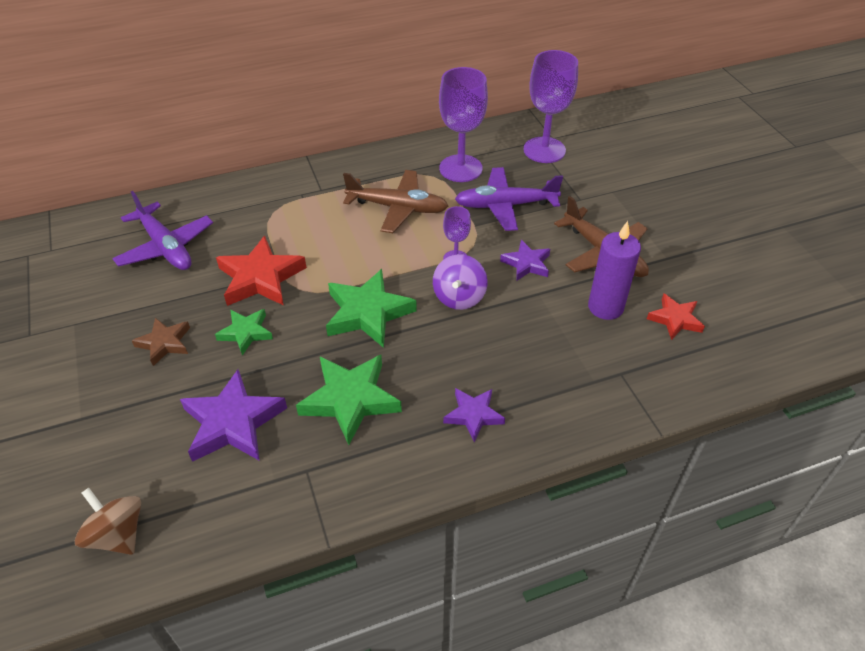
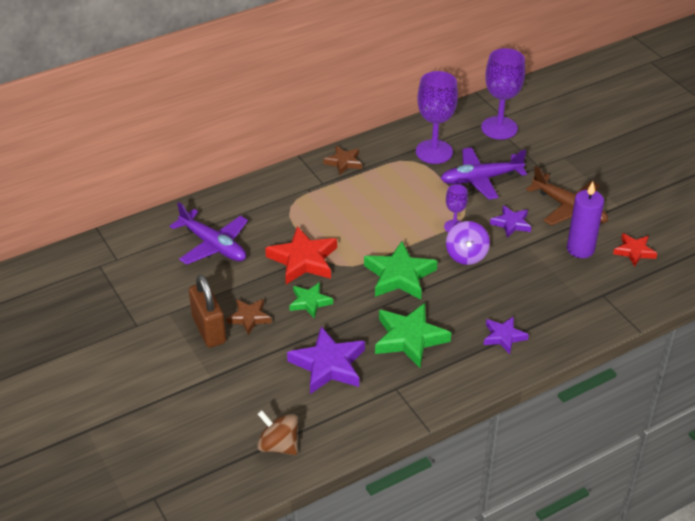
camera: 10 degrees left, 5 degrees down
(109, 352) = (209, 330): none -> brown padlock
(354, 169) = (343, 162): none -> brown star
(397, 208) = (393, 191): brown plane -> none

